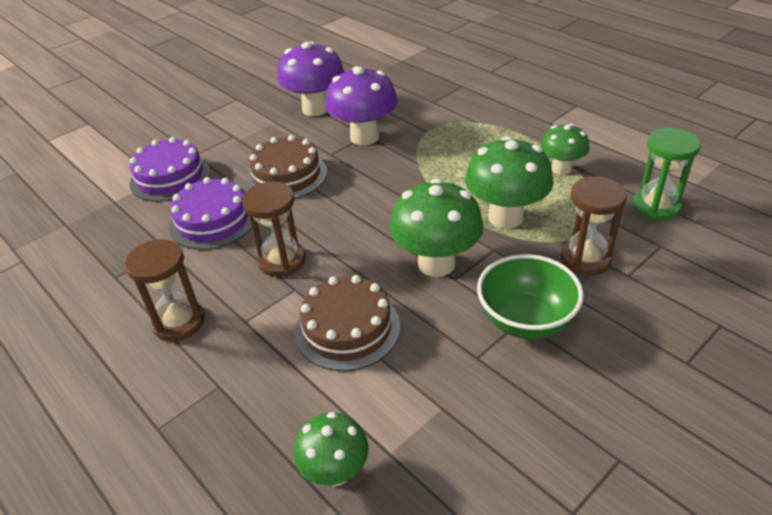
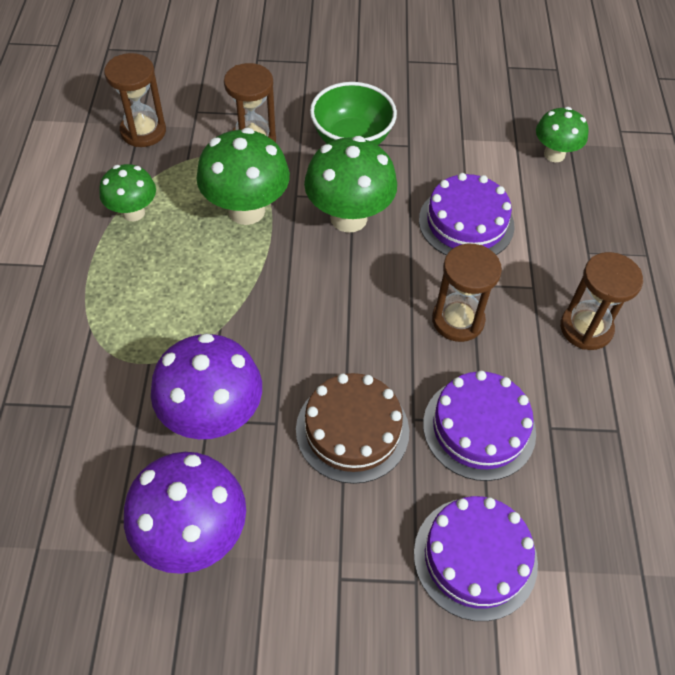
camera: 140 degrees left, 15 degrees up
(347, 329) = (466, 223): brown cake -> purple cake
(656, 206) = (143, 131): green hourglass -> brown hourglass

